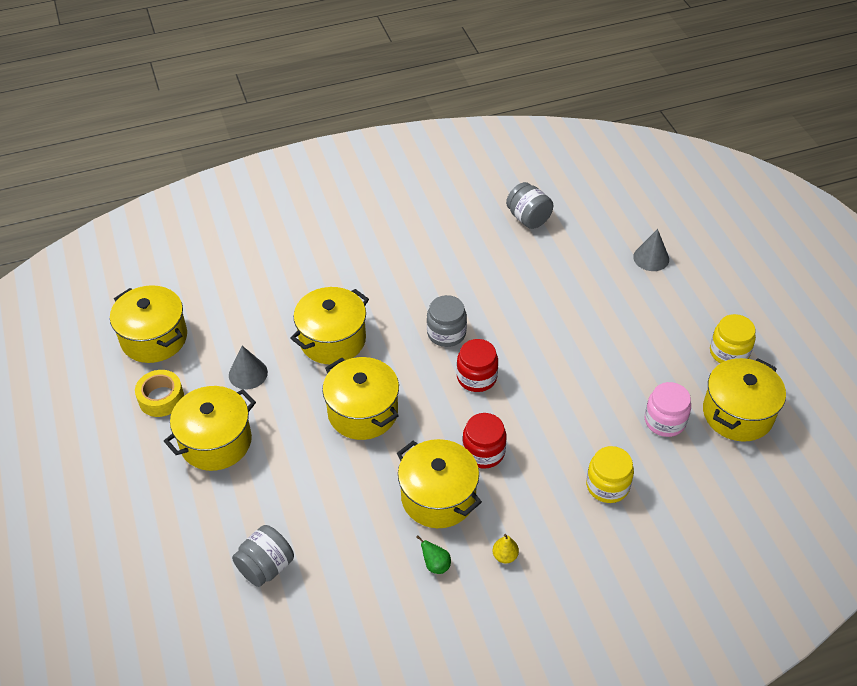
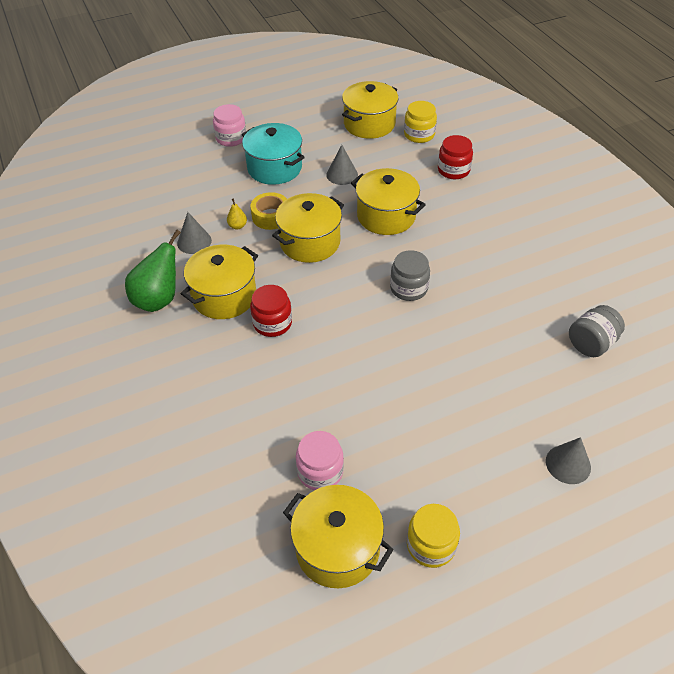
camera: 85 degrees right, 0 degrees up
(134, 490) = (231, 138): none -> pink jar
(161, 398) = (312, 136): yellow tape -> yellow tape (271, 216)
(216, 442) = (274, 168): yellow pot -> turquoise pot
(266, 567) = (165, 207): grey jar -> none
(340, 530) = (194, 242): none -> grey cone
(435, 565) = (159, 299): green pear -> green pear, size x2.24
(476, 377) = (358, 313): red jar -> red jar (453, 170)
(505, 556) = (164, 343): yellow pear -> yellow pear (237, 226)
(607, 485) = (236, 419): yellow jar -> yellow jar (419, 134)

